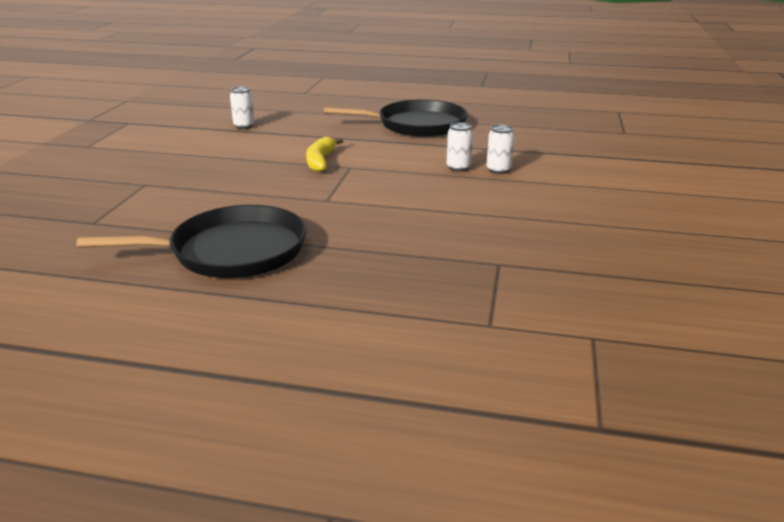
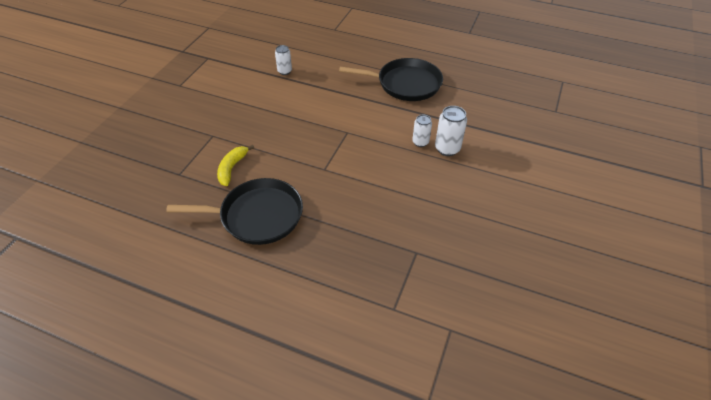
camera: 10 degrees right, 20 degrees up
(321, 161) = (329, 122): yellow banana -> yellow banana (232, 168)
(498, 170) = (447, 149): white can -> white can, size x1.52

